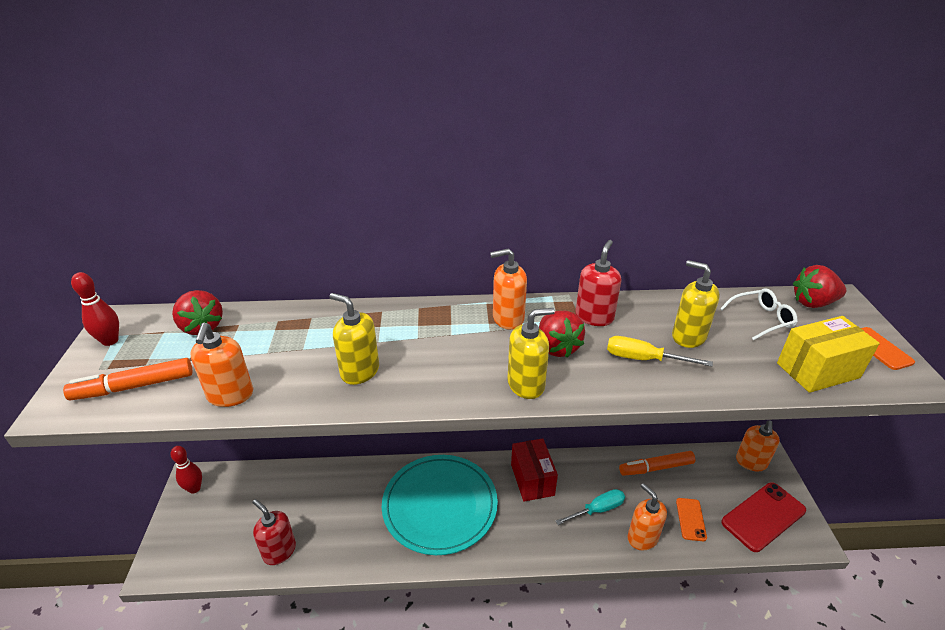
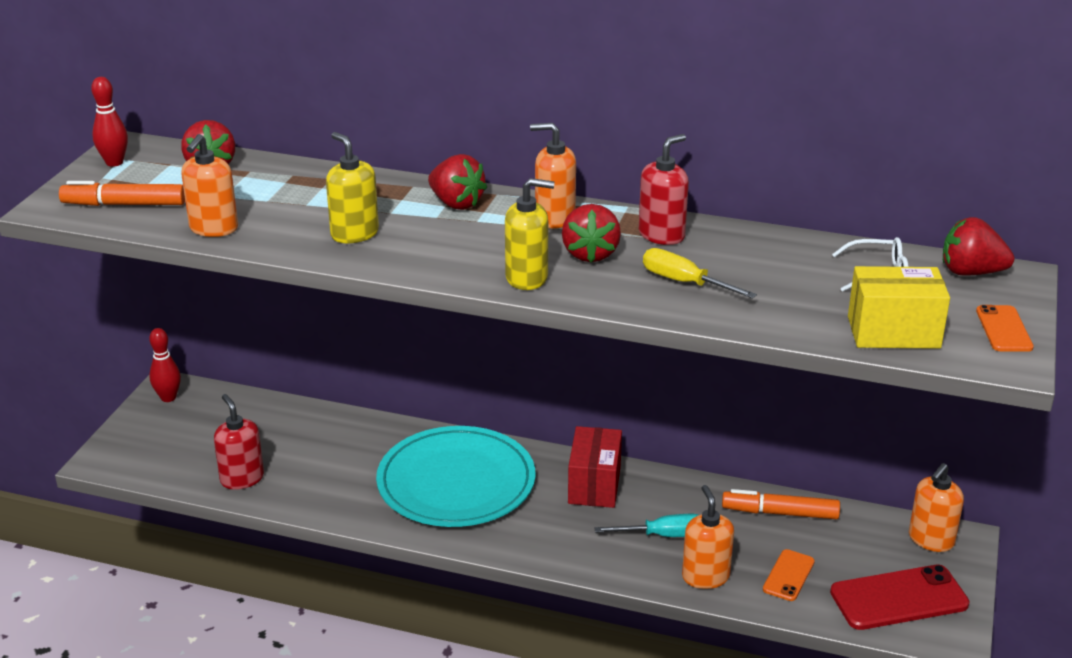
camera: 20 degrees right, 5 degrees down
(425, 321) = (456, 203): none -> red strawberry
(688, 336) = (762, 273): yellow soap dispenser -> none

